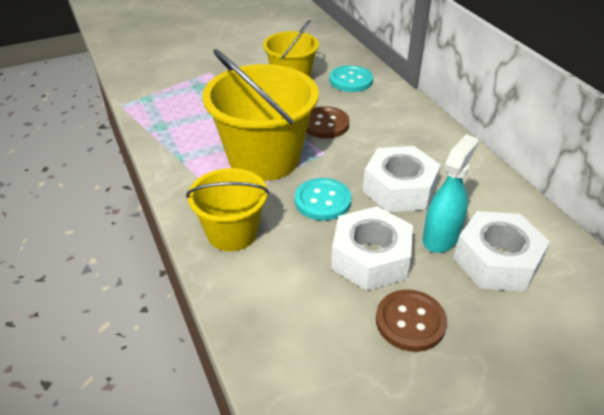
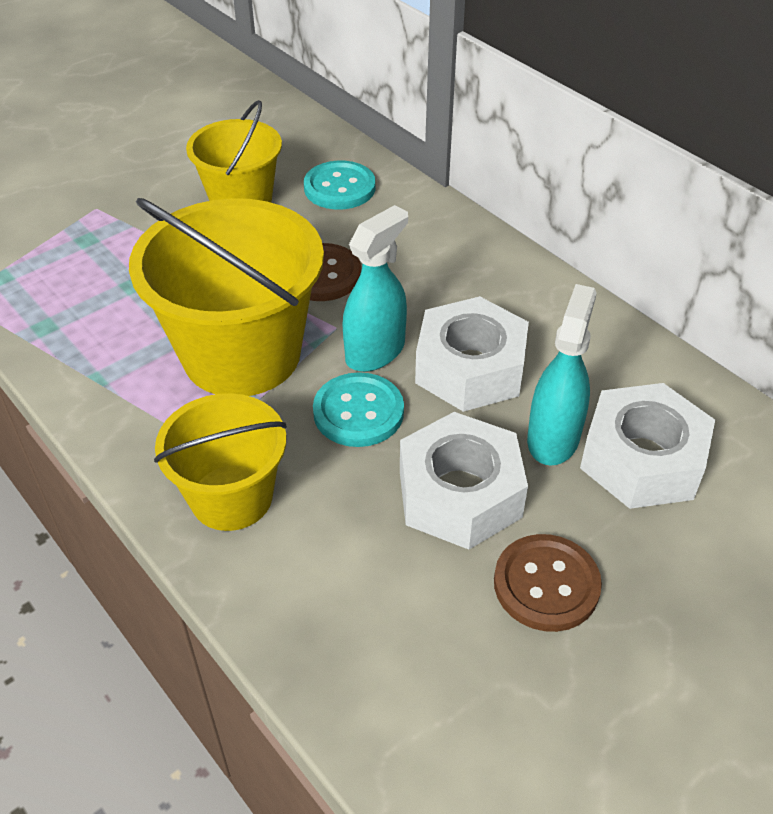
camera: 15 degrees left, 5 degrees up
(343, 170) = (375, 351): none -> turquoise spray bottle

